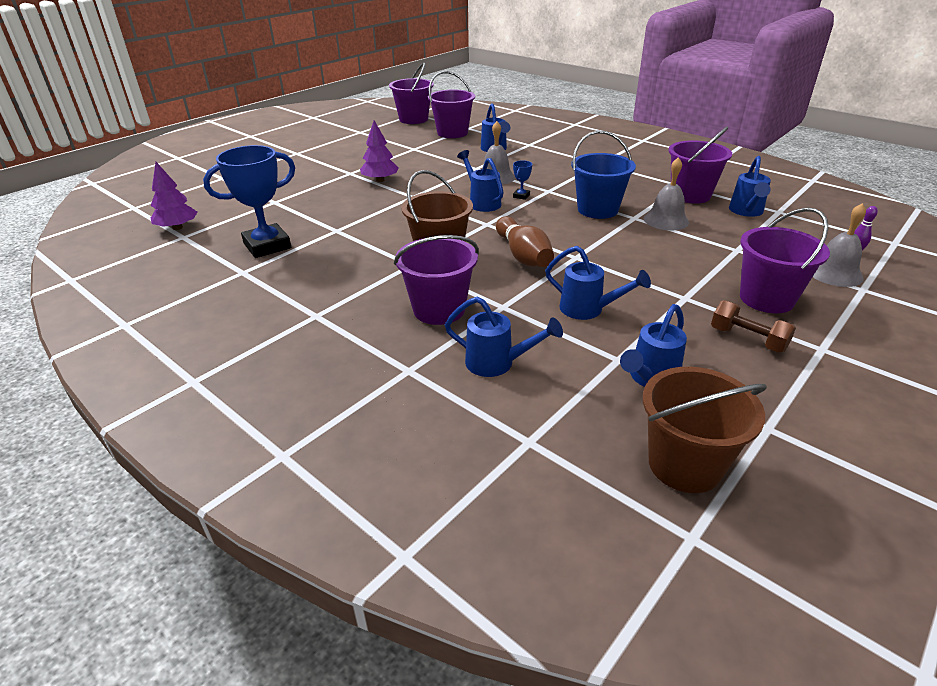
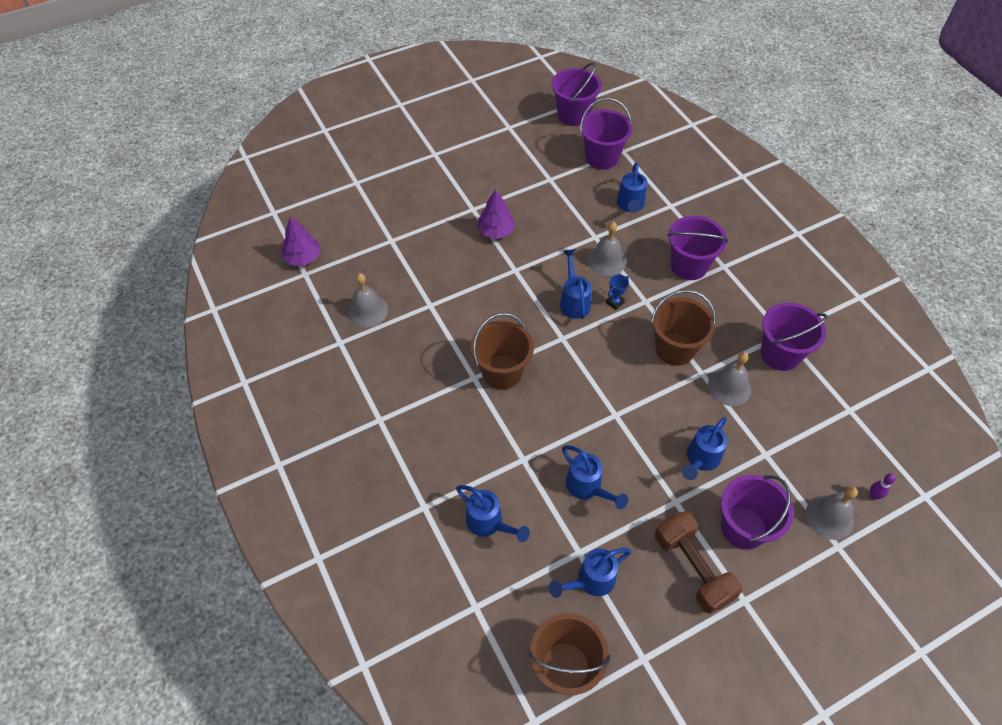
camera: 20 degrees right, 20 degrees up
(267, 246) = (368, 311): blue trophy -> grey bell
(439, 309) = (472, 446): purple bucket -> purple bucket (689, 266)
(523, 255) = (571, 397): brown bowling pin -> none
(597, 209) = (675, 349): blue bucket -> brown bucket
(746, 212) = (816, 400): blue watering can -> blue watering can (700, 460)
(748, 339) = (692, 568): brown dumbbell -> brown dumbbell, size x1.59

